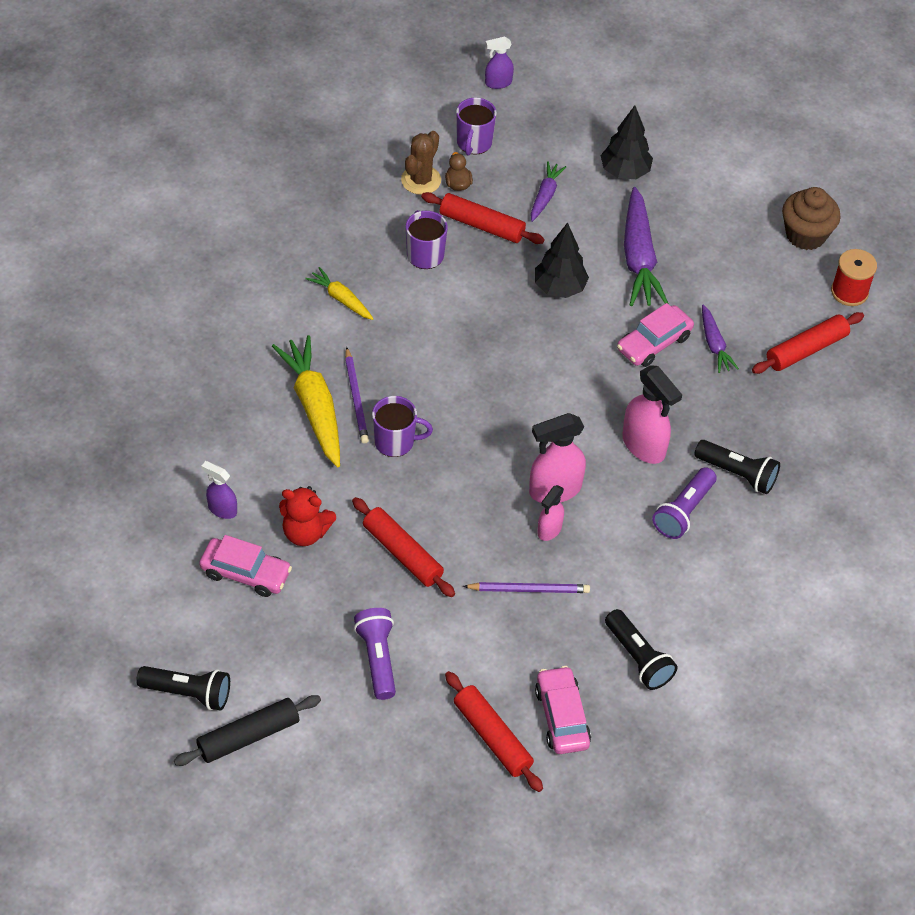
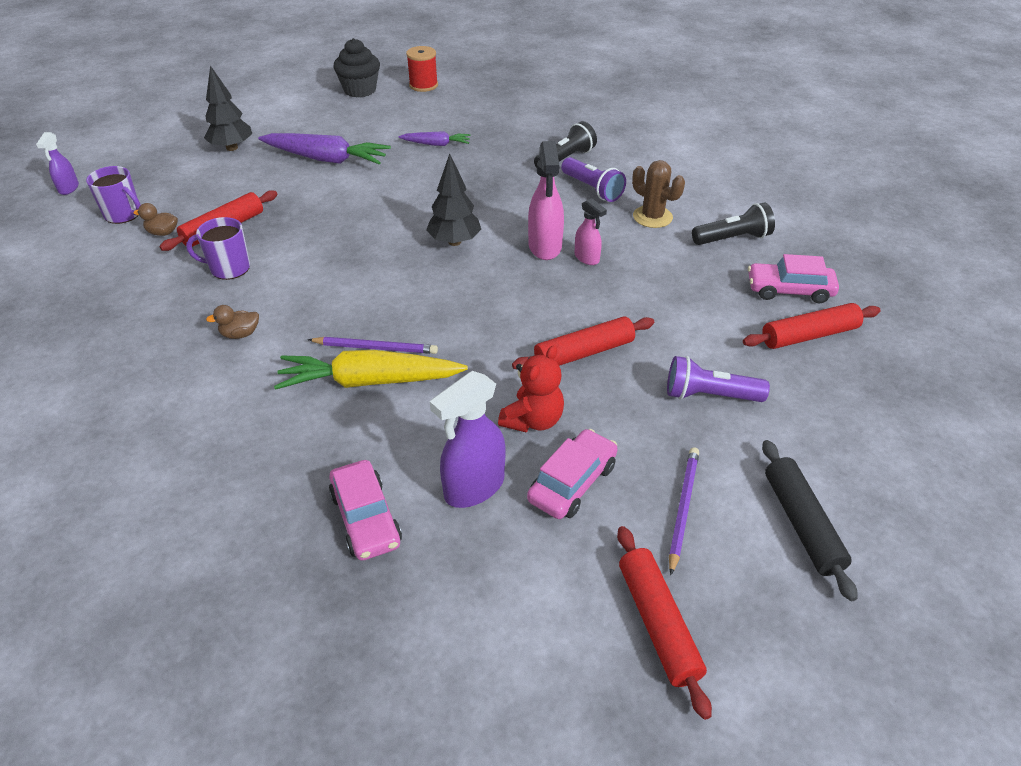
camera: 70 degrees left, 10 degrees down
(188, 693) = (735, 573): black flashlight -> none
(222, 509) = (473, 487): purple spray bottle -> purple spray bottle, size x1.73
(341, 299) = (240, 334): yellow carrot -> brown duck
(395, 441) = (445, 331): purple mug -> none
(421, 180) = (136, 253): brown cactus -> brown cactus (652, 217)
(529, 589) = (648, 282): purple pencil -> purple pencil (682, 508)
(545, 196) = (221, 189): purple carrot -> none
(559, 288) = (328, 202): black tree -> black tree (454, 242)
(644, 446) = (519, 194): pink spray bottle -> none
(654, 343) = (417, 169): pink car -> pink car (366, 518)
(805, 235) = (360, 90): brown cupcake -> black cupcake
(806, 349) = (464, 110): red rolling pin -> red rolling pin (657, 623)

